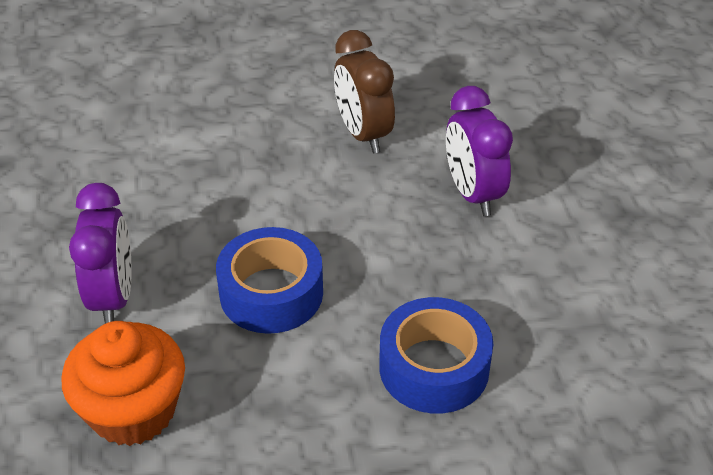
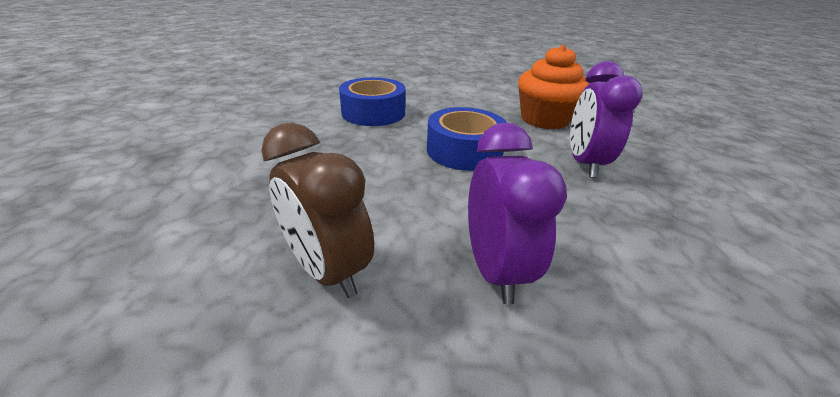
camera: 170 degrees left, 10 degrees down
(363, 134) = (328, 270): brown clock -> brown clock turned 150 degrees clockwise
(473, 194) = (263, 187): purple clock -> purple clock (494, 269)

